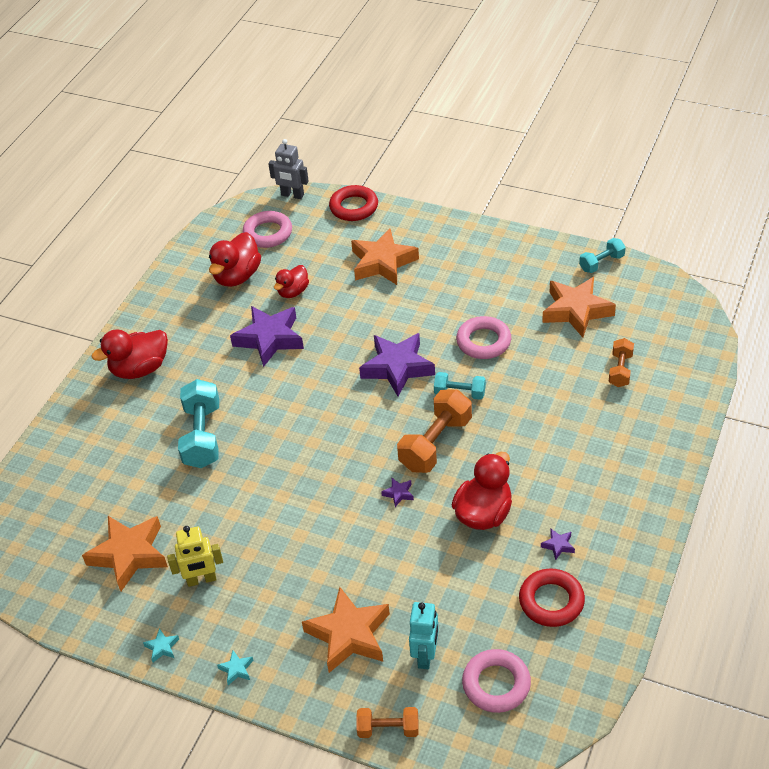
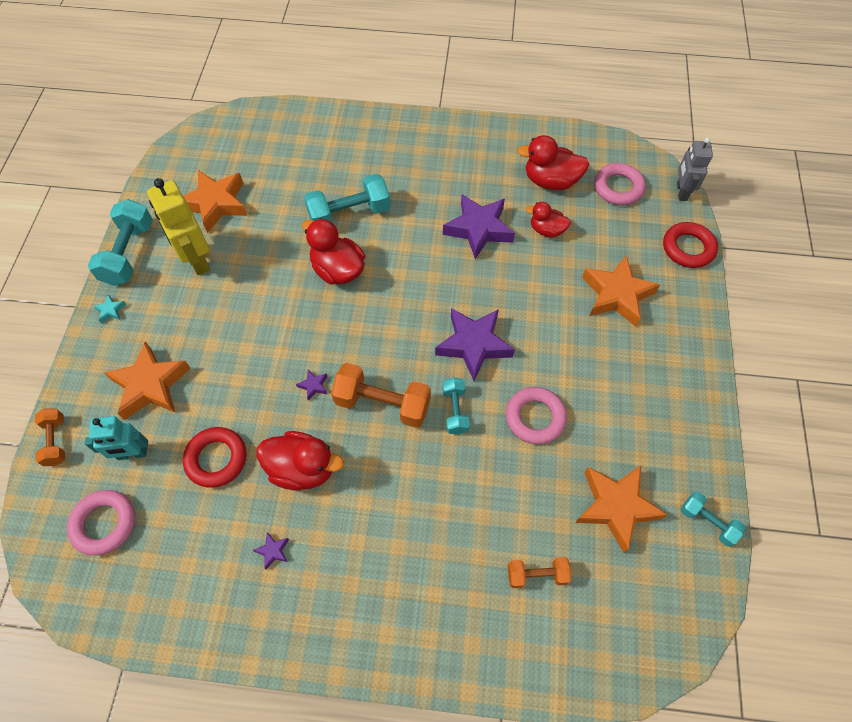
camera: 70 degrees right, 15 degrees up
(140, 369) = (414, 147): red duck -> red duck (338, 270)
(162, 647) = (129, 254): turquoise star -> turquoise dumbbell
(201, 580) = (197, 260): yellow robot -> yellow robot, size x1.52
(551, 601) = (203, 557): red ring -> red ring (216, 459)

